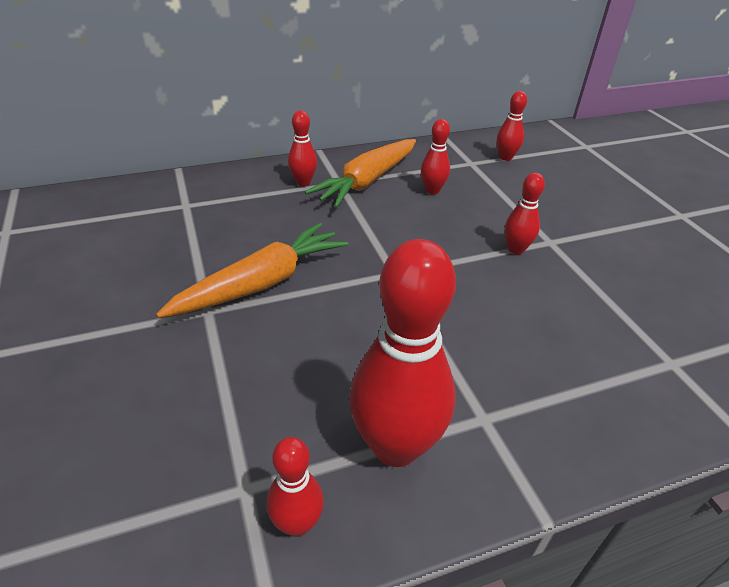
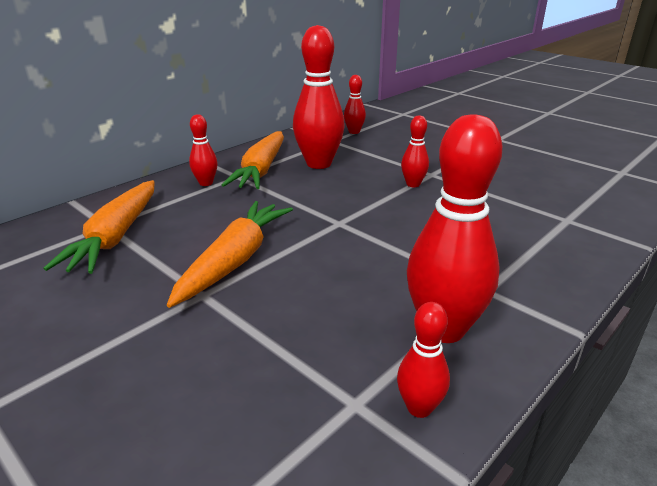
camera: 25 degrees left, 10 degrees down
(184, 220) = (116, 237): none -> orange carrot
(432, 190) = (319, 164): red bowling pin -> red bowling pin, size x2.00

